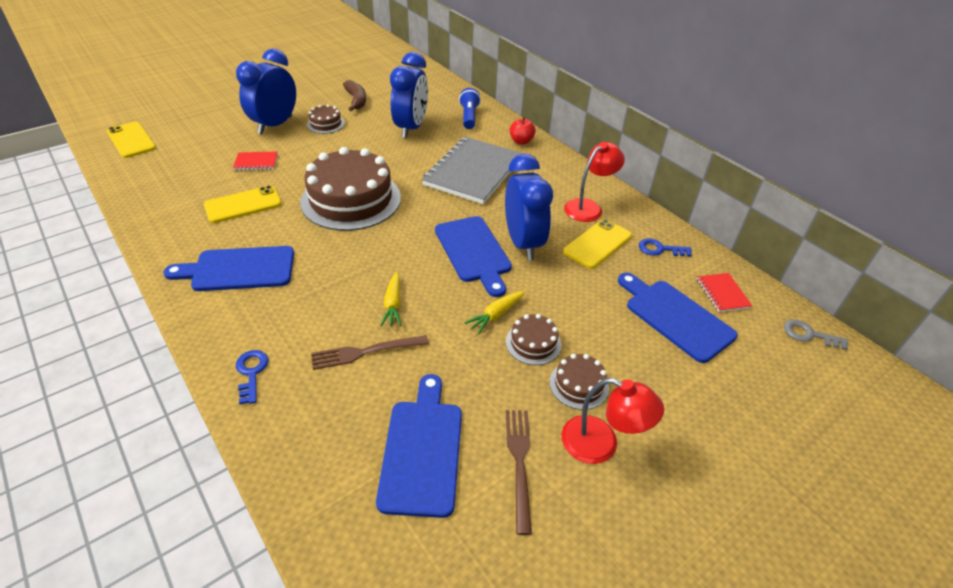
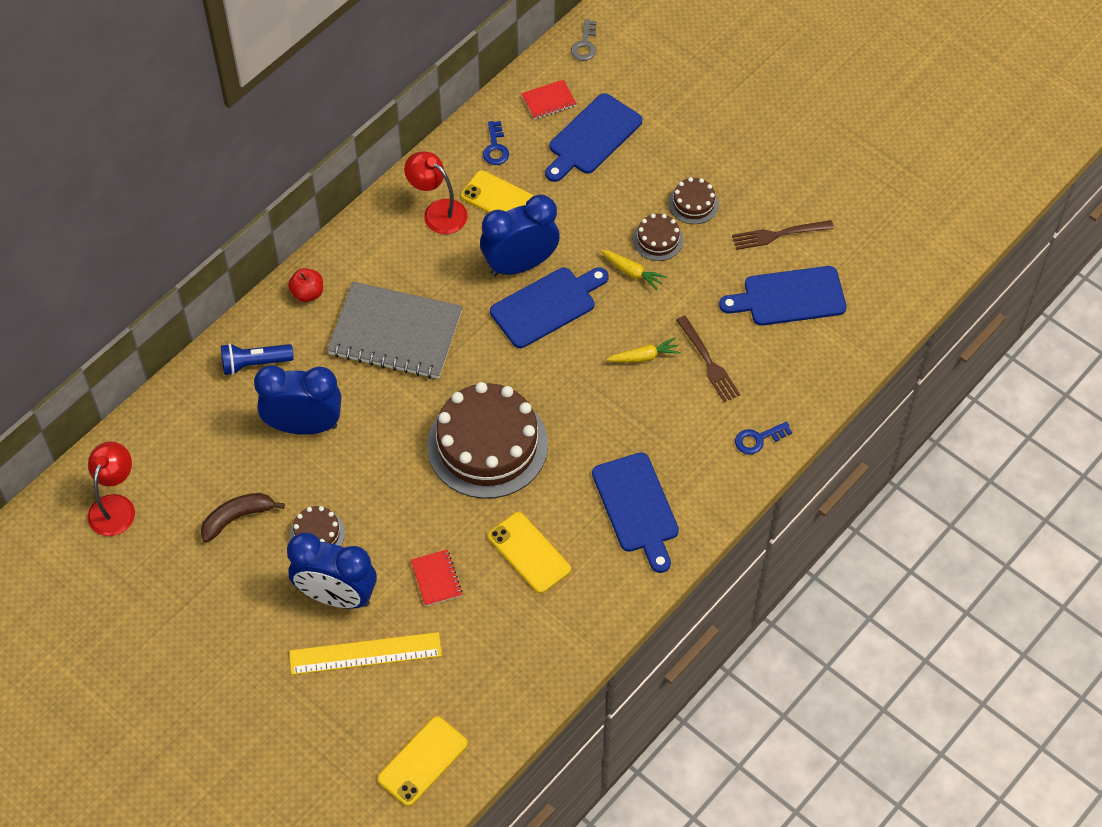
camera: 100 degrees left, 15 degrees up
(225, 130) = (365, 654): none -> yellow ruler
(601, 445) = (746, 186): red lamp -> red lamp (115, 506)

